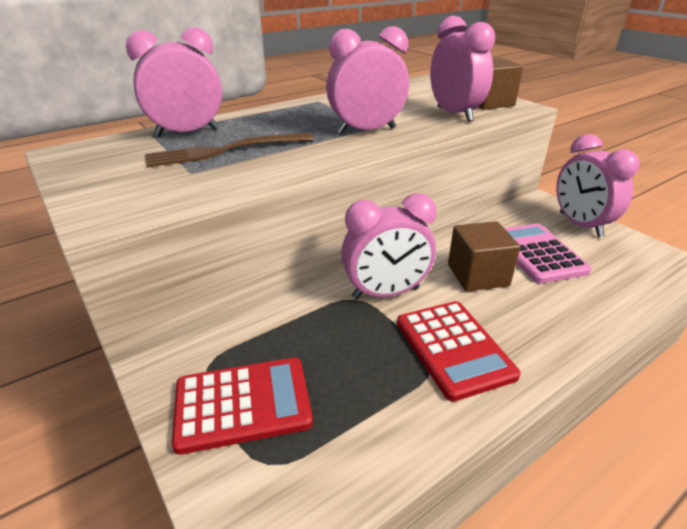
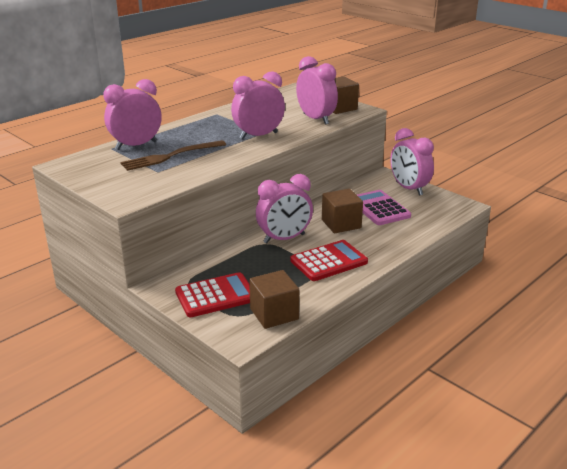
camera: 10 degrees left, 5 degrees down
(336, 471) = (274, 314): none -> brown cube
(454, 348) = (328, 261): red calculator -> red calculator turned 90 degrees counterclockwise

